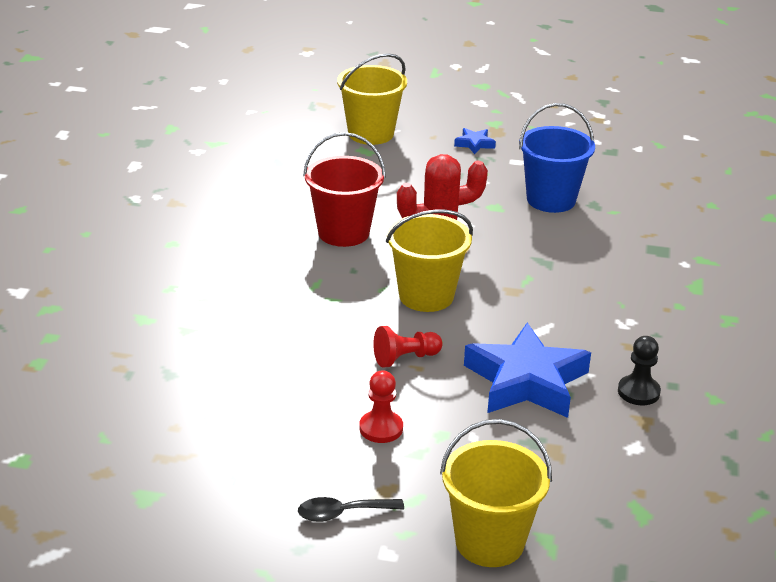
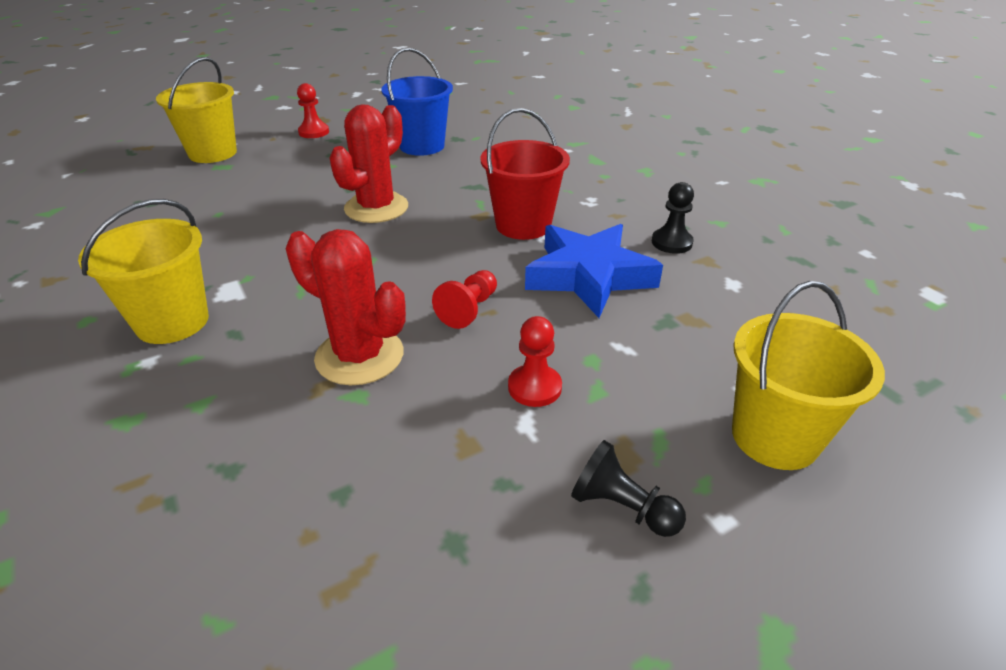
camera: 40 degrees left, 5 degrees up
(300, 351) = (359, 356): none -> red cactus
(342, 513) = (622, 507): black spoon -> black pawn
(343, 233) = (277, 233): red bucket -> red bucket (523, 225)
(426, 296) = (417, 250): yellow bucket -> yellow bucket (172, 322)
(474, 144) = (314, 132): blue star -> red pawn

